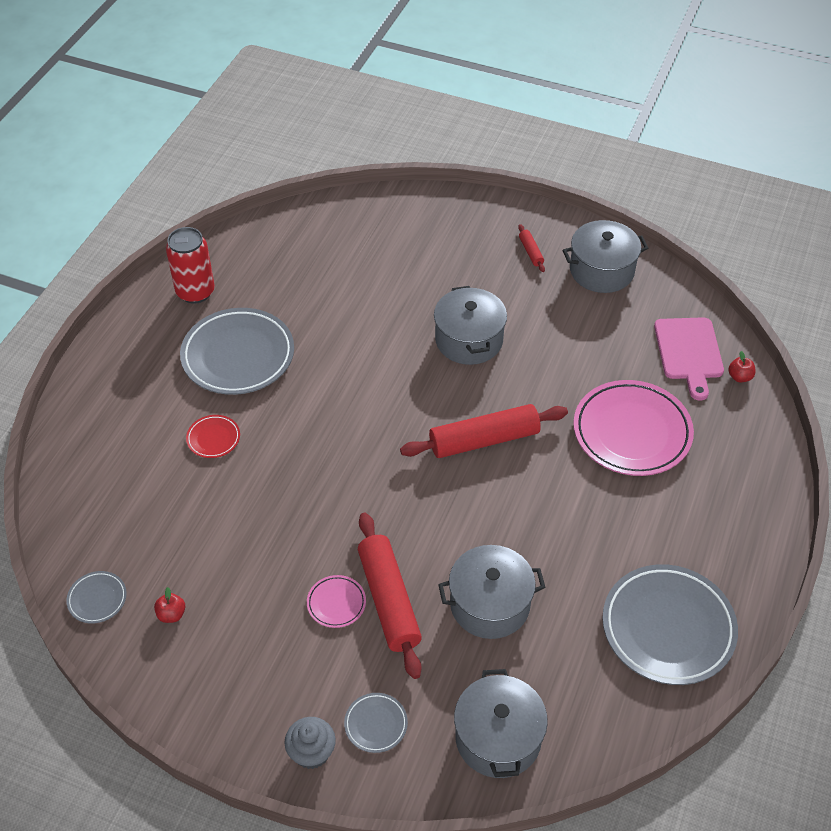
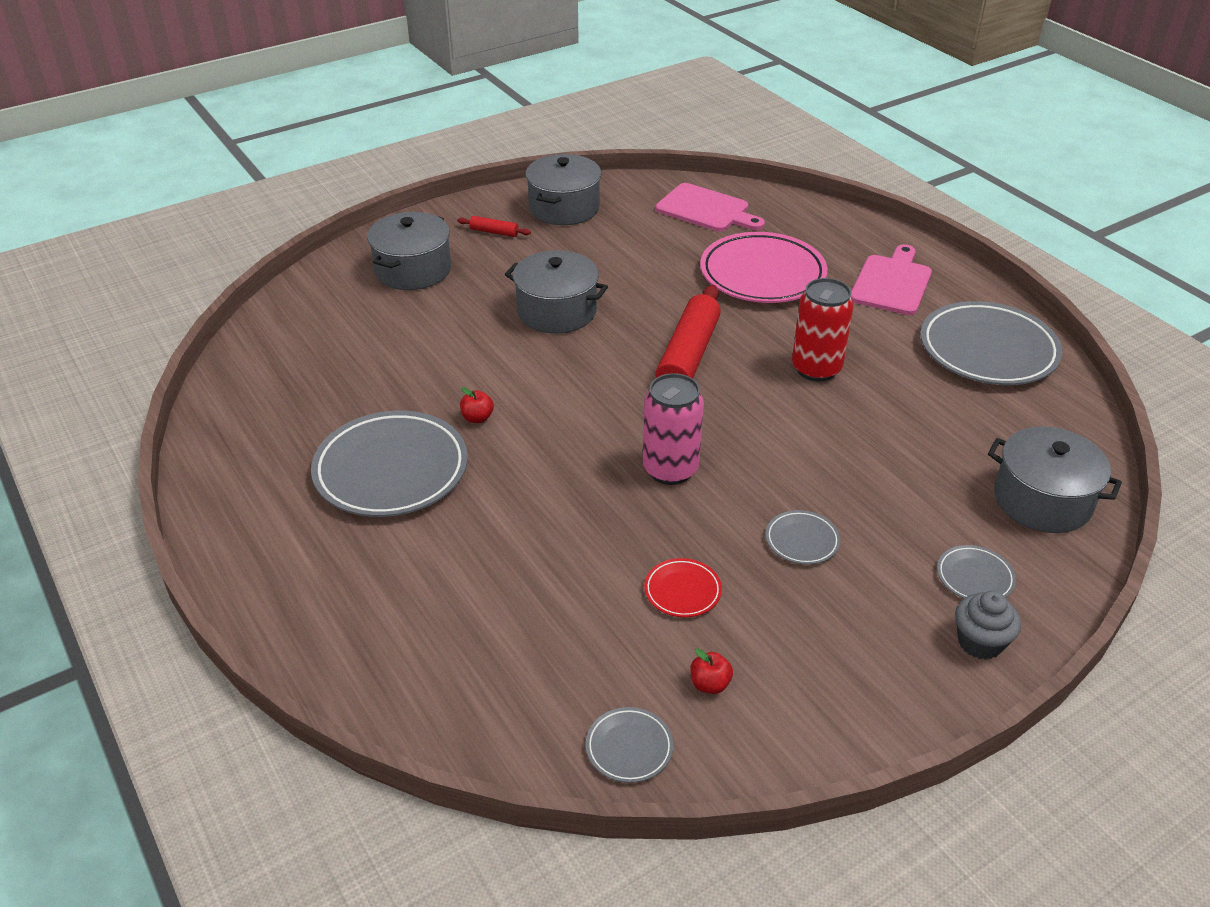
camera: 55 degrees left, 10 degrees down
(195, 292) = (254, 463): red can -> red can (816, 369)
(213, 438) = (488, 540): red plate -> red plate (682, 591)
(336, 603) = (802, 541): pink plate -> grey plate
(351, 494) = (670, 469): none -> pink can
(389, 600) = (828, 501): red rolling pin -> none
(490, 604) = (885, 438): grey pot -> grey pot (413, 270)
(704, 521) = (892, 283): none -> pink cutting board
(739, 377) = (758, 200): red apple -> red apple (477, 418)

